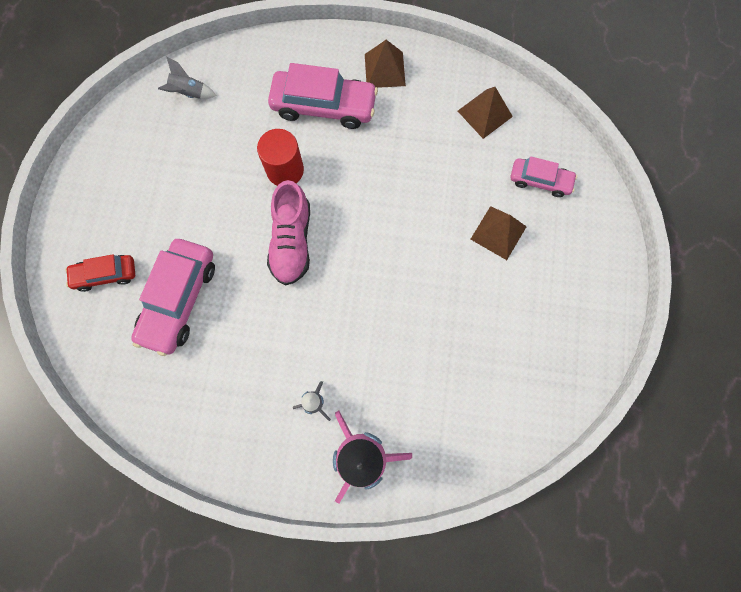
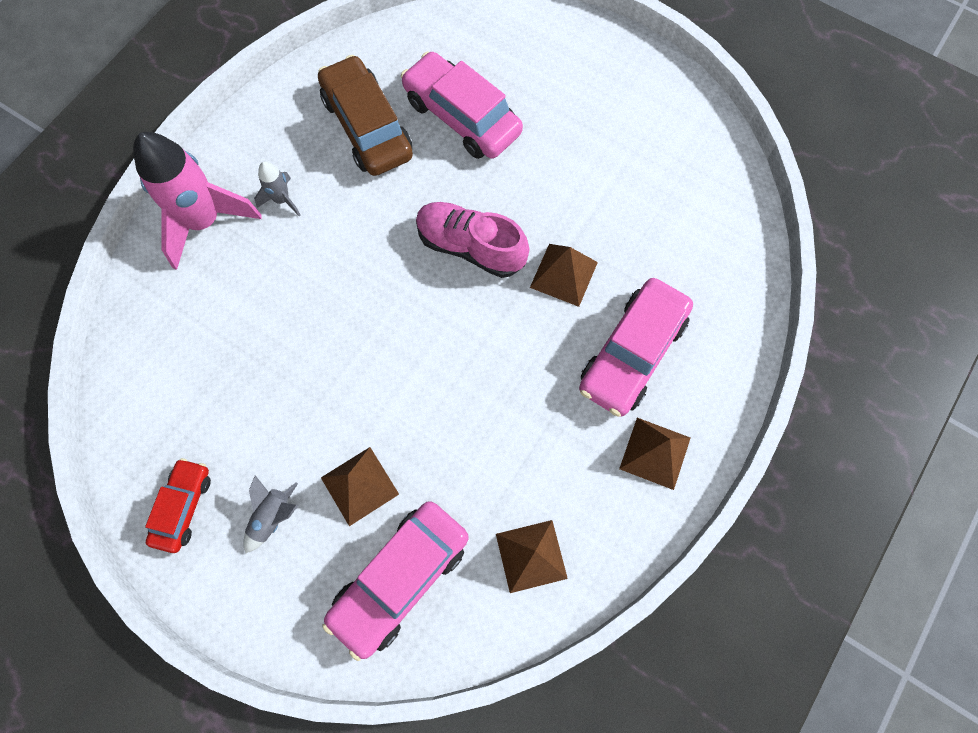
camera: 115 degrees right, 5 degrees down
(105, 274) = (524, 61): red car -> red car (183, 507)
(189, 93) = (715, 209): grey rocket -> grey rocket (273, 517)
(219, 370) = (367, 127): none -> brown car
(285, 170) = (563, 274): red cylinder -> brown pyramid
(540, 181) = (400, 579): pink car -> pink car, size x1.71

